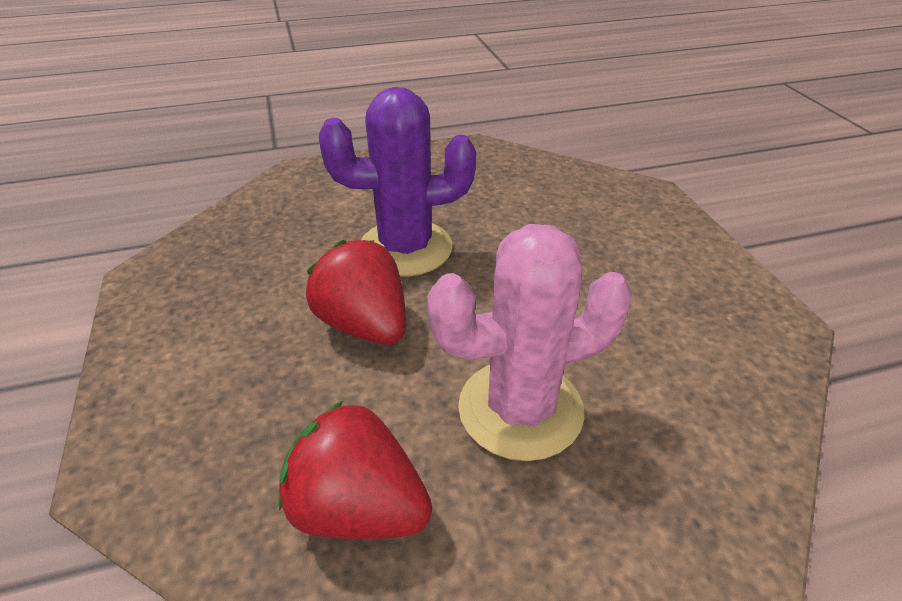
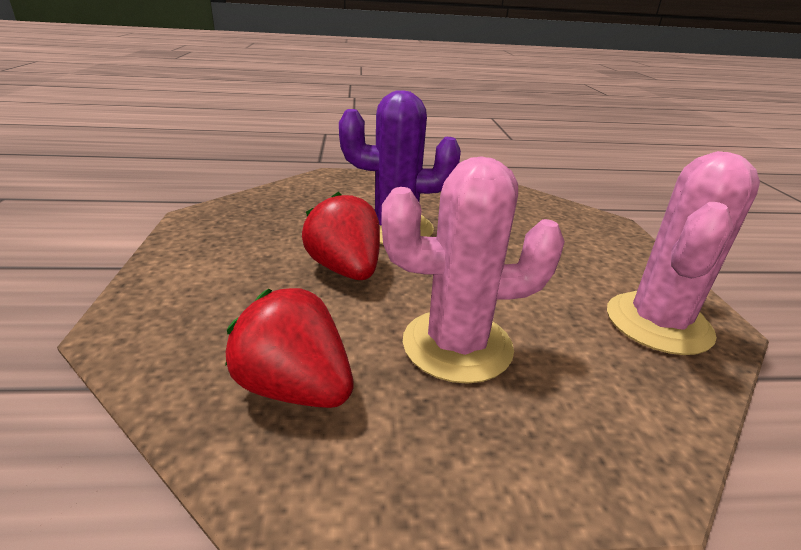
camera: 10 degrees right, 10 degrees down
(723, 332) = (658, 323): none -> pink cactus

